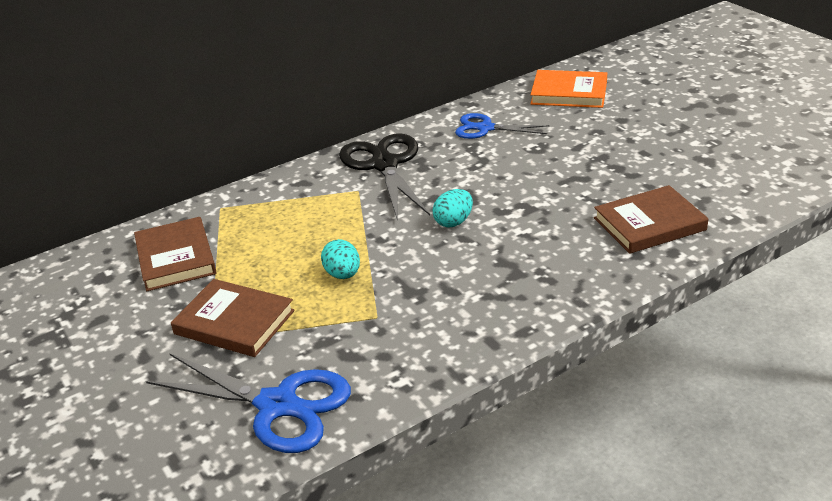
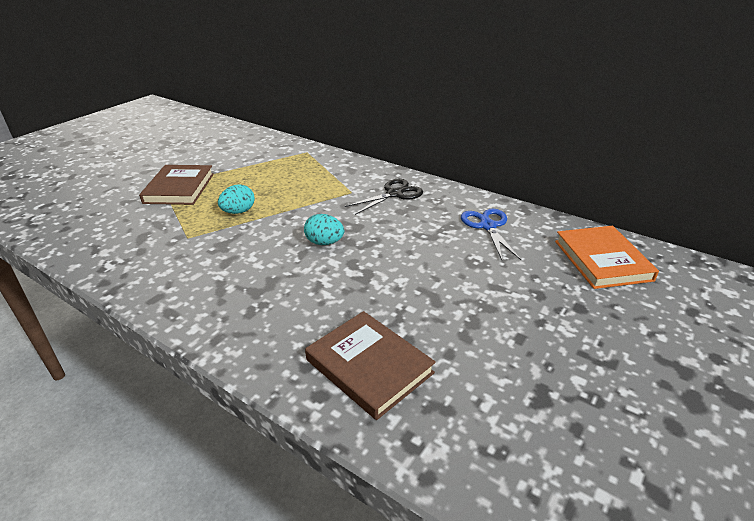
camera: 65 degrees right, 0 degrees up
(176, 258) = (246, 154): brown book -> none
(278, 405) = (90, 224): blue scissors -> none
(385, 165) = (394, 194): black scissors -> black scissors, size x0.62

